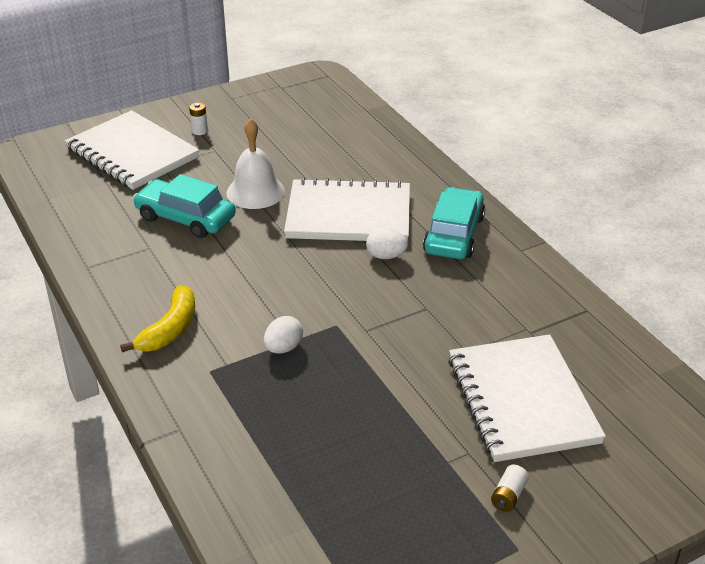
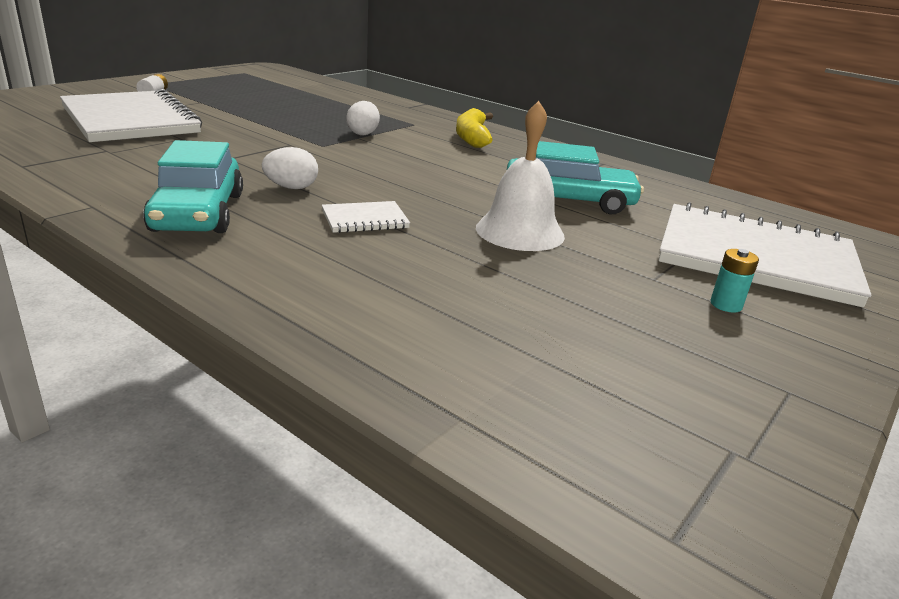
camera: 155 degrees right, 10 degrees down
(199, 131) = (726, 305): white battery -> turquoise battery
(349, 214) = (365, 220): white notebook -> white notebook, size x0.43

